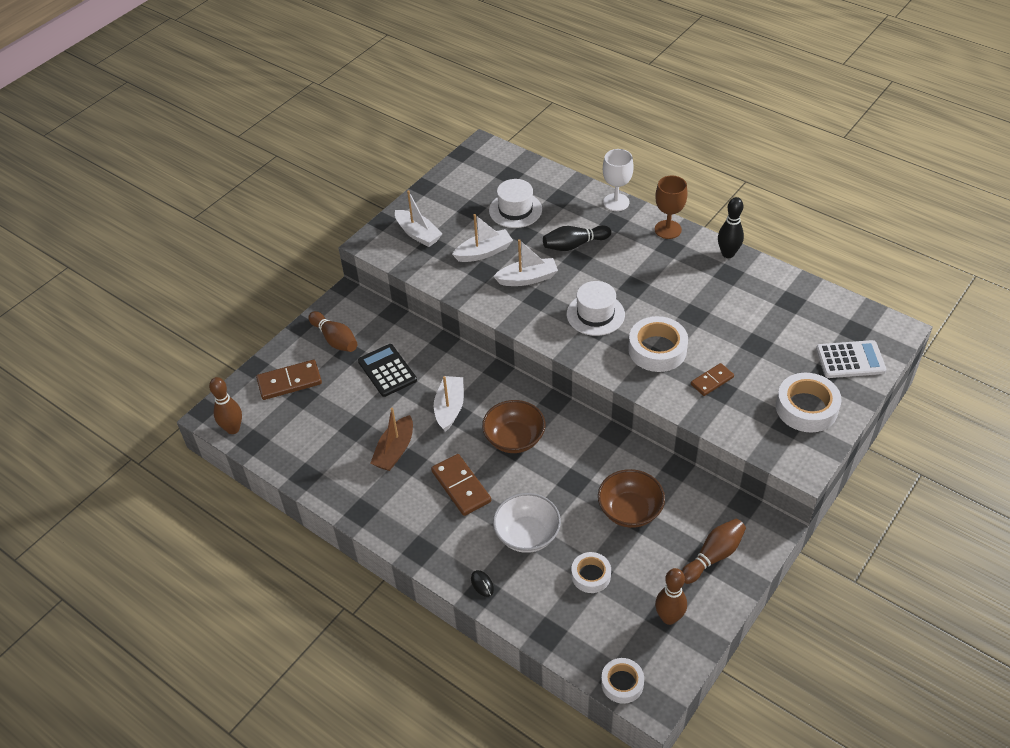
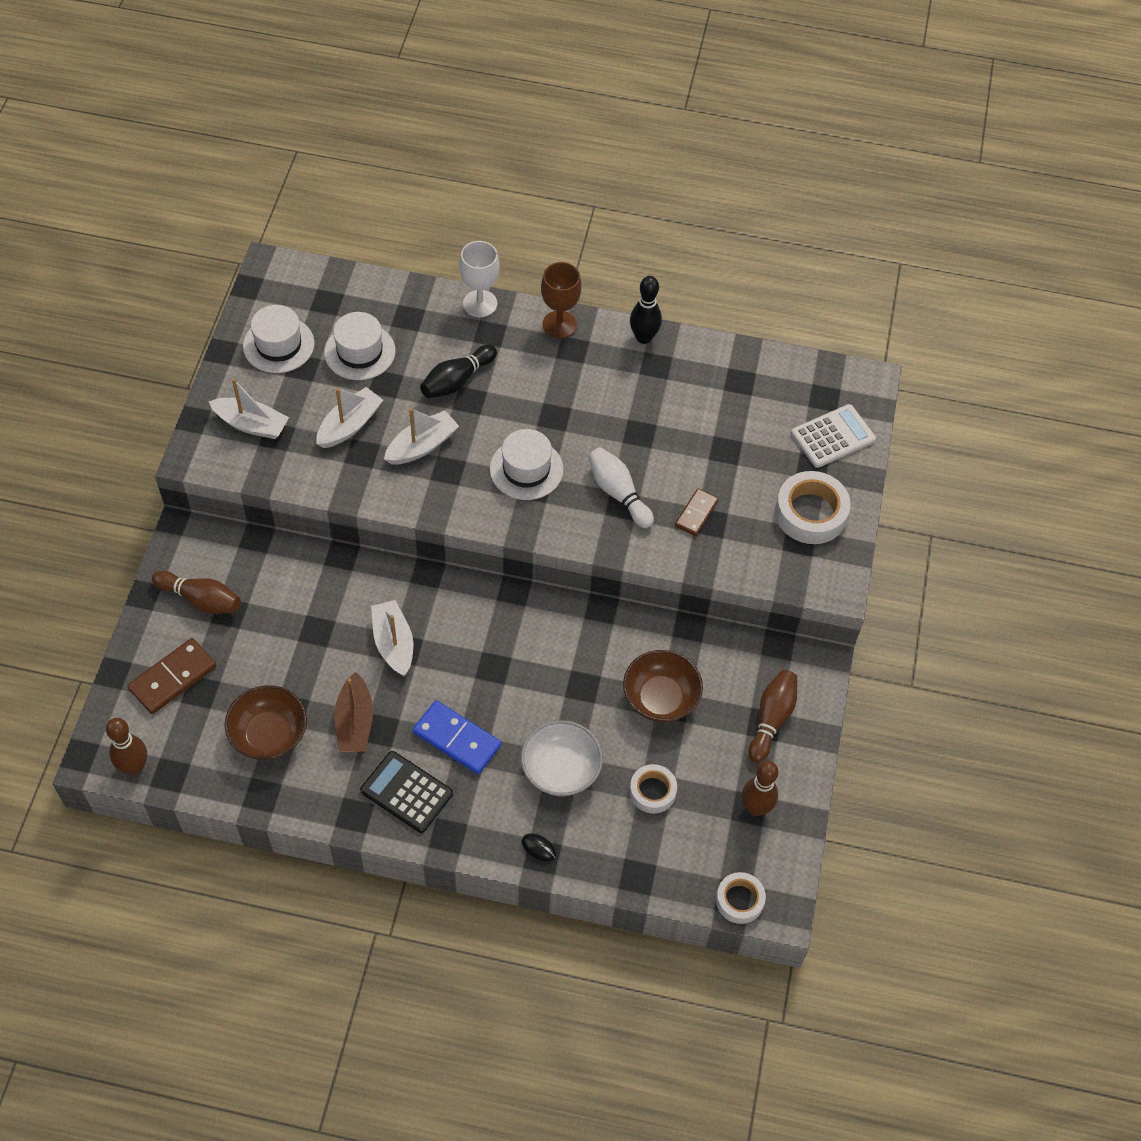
camera: 30 degrees left, 10 degrees up
(387, 371) = (291, 620): black calculator -> black calculator (406, 792)
(461, 486) = (457, 739): brown domino -> blue domino
(463, 192) = (278, 345): none -> white hat
(514, 439) = (490, 656): brown bowl -> brown bowl (269, 735)
(657, 349) = (618, 493): white tape -> white bowling pin

